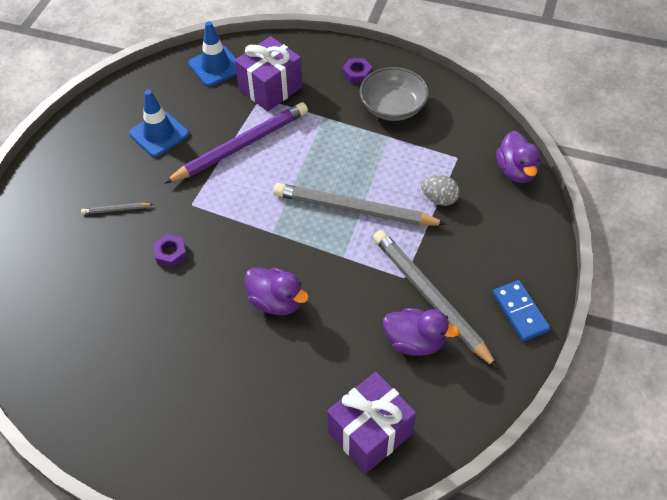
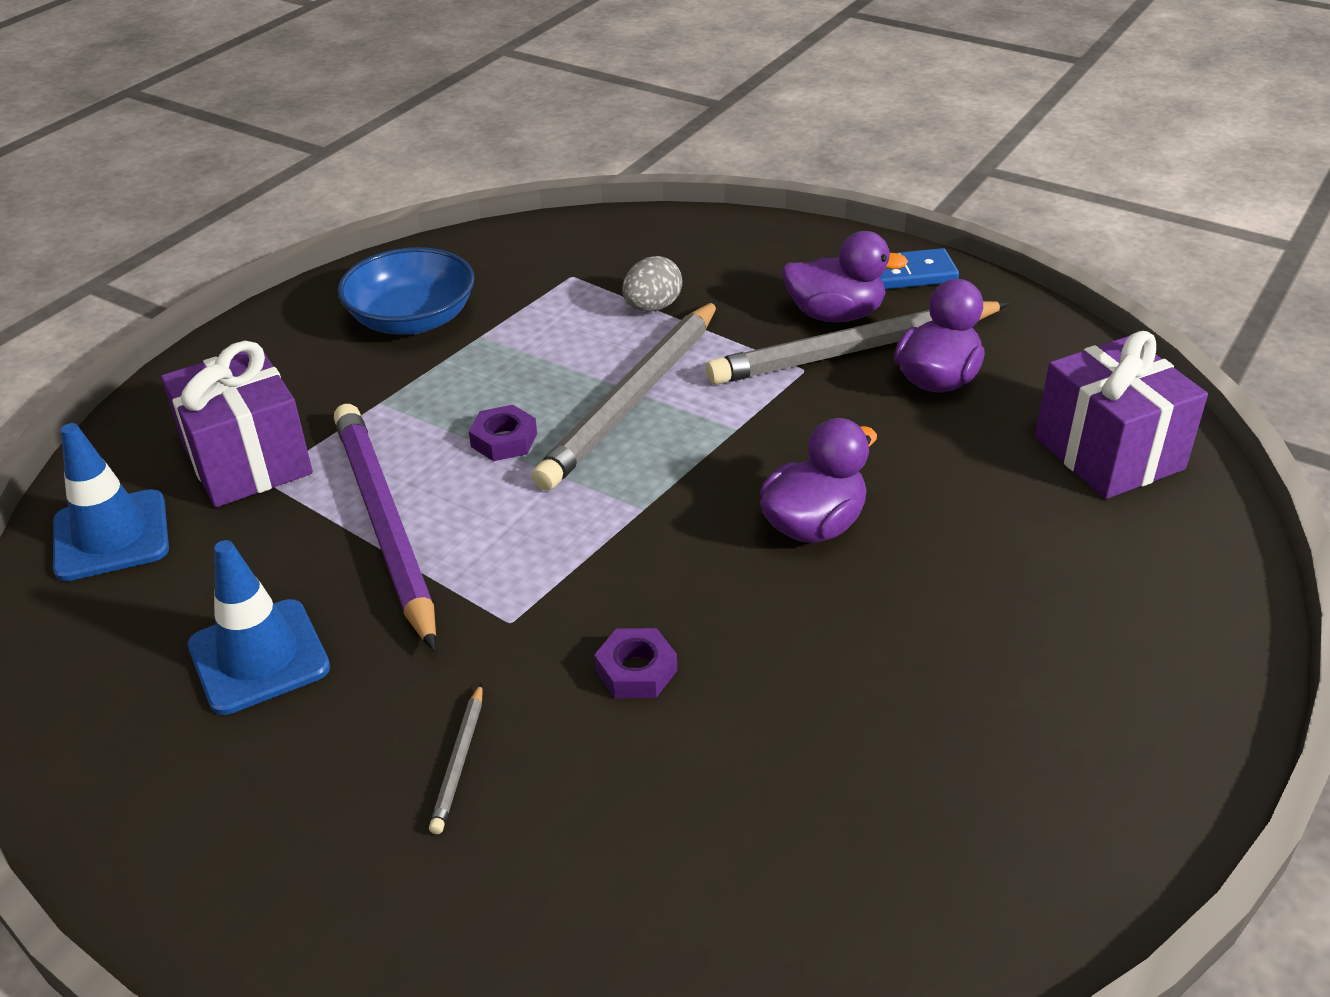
camera: 75 degrees left, 15 degrees down
(357, 73) = (295, 346): purple nut -> purple nut (504, 440)
(393, 107) = (412, 320): grey bowl -> blue bowl
(516, 171) = (631, 229): purple duck -> purple duck (835, 315)

